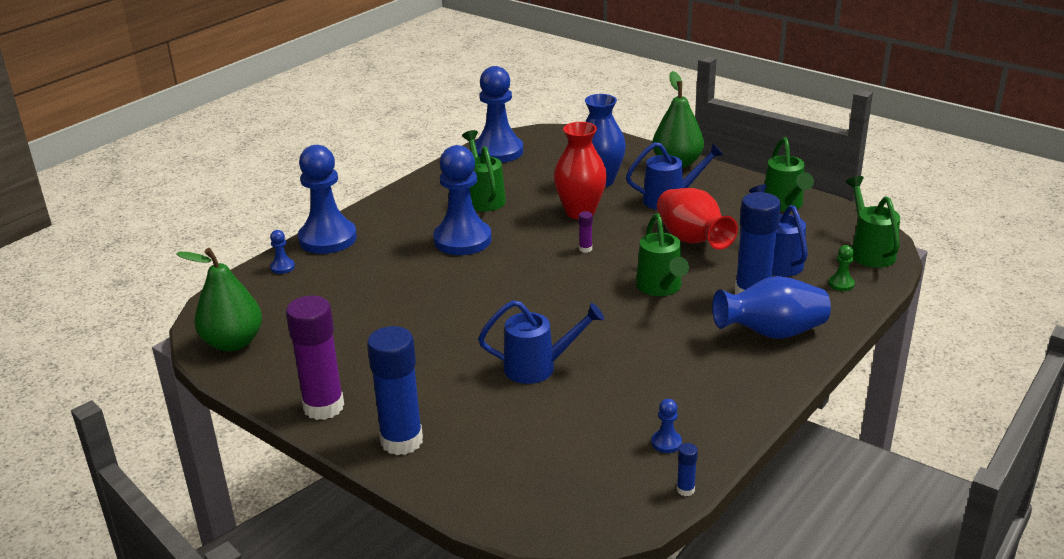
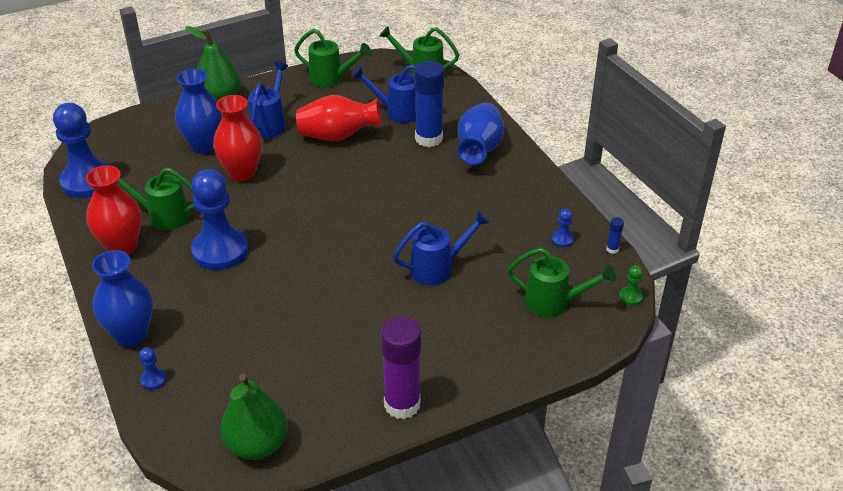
camera: 65 degrees left, 10 degrees up
(328, 239) = (131, 335): blue pawn -> blue vase
(401, 441) = (477, 369): blue glue stick -> none
(429, 196) = (122, 247): none -> red vase
(538, 367) = (438, 268): blue watering can -> blue watering can turned 45 degrees clockwise
(585, 249) = (300, 190): purple glue stick -> none
(660, 288) = (386, 174): green watering can -> green watering can (554, 303)
(841, 284) = (448, 99): green pawn -> green pawn (630, 297)

